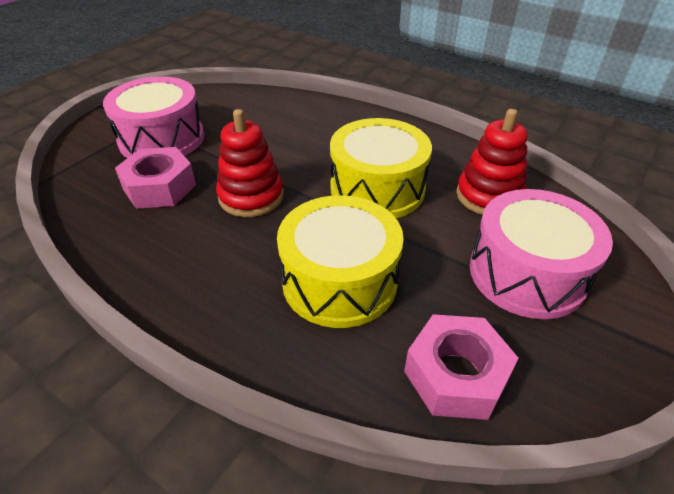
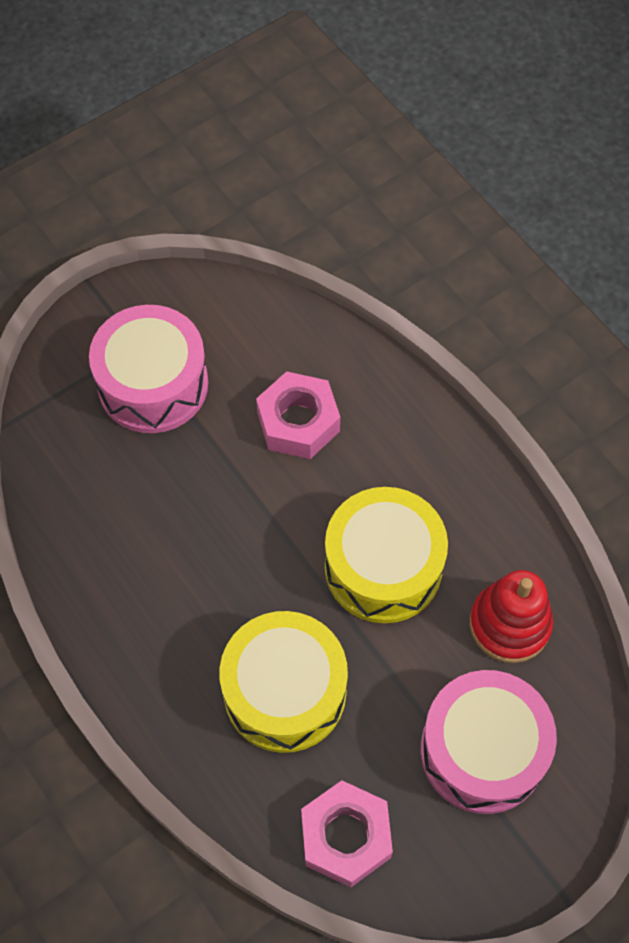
camera: 20 degrees right, 20 degrees up
(159, 187) = (134, 480): pink nut -> pink nut (298, 422)
(251, 196) = (233, 532): red stacking toy -> none

